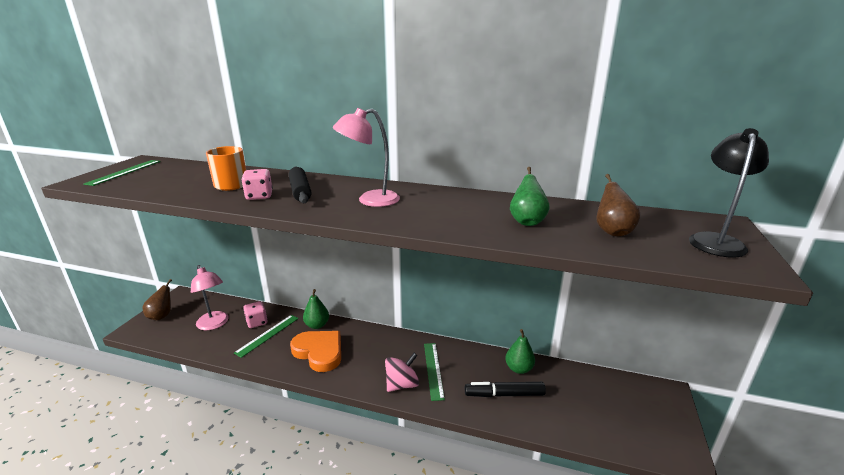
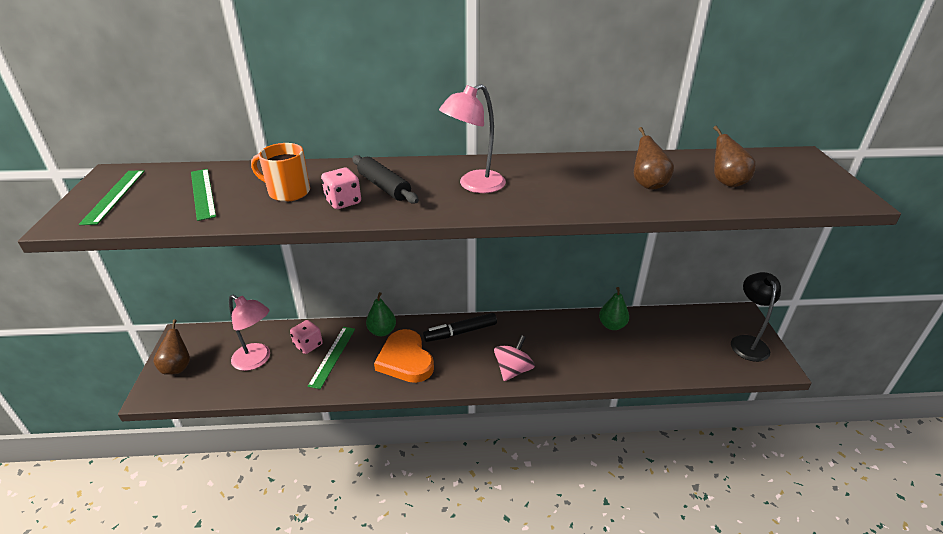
camera: 20 degrees left, 10 degrees up
(319, 352) = (405, 360): orange heart -> orange heart turned 135 degrees counterclockwise
(433, 370) = (534, 347): green ruler -> green ruler (202, 193)
(504, 394) = (612, 353): black marker -> black marker (460, 332)
(527, 221) = (648, 184): green pear -> brown pear
(716, 240) = (809, 176): black lamp -> black lamp (747, 342)

